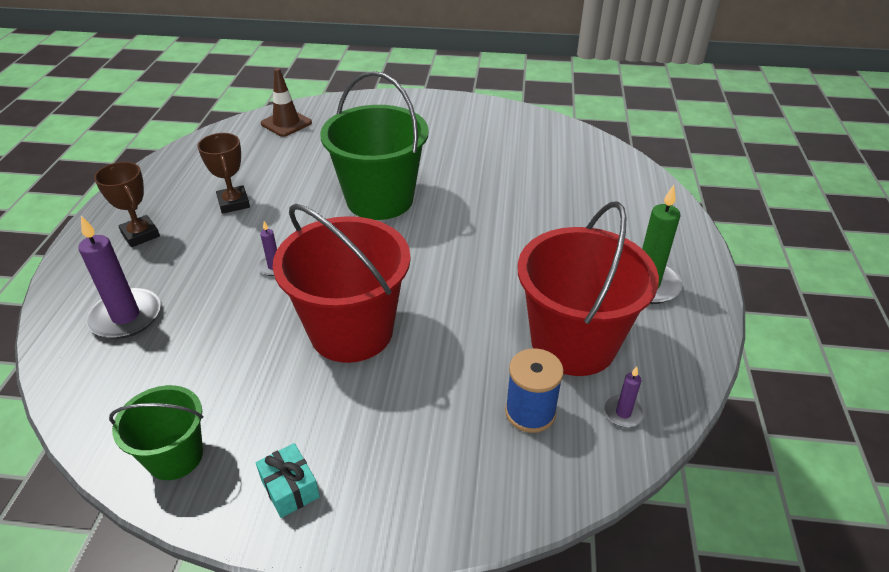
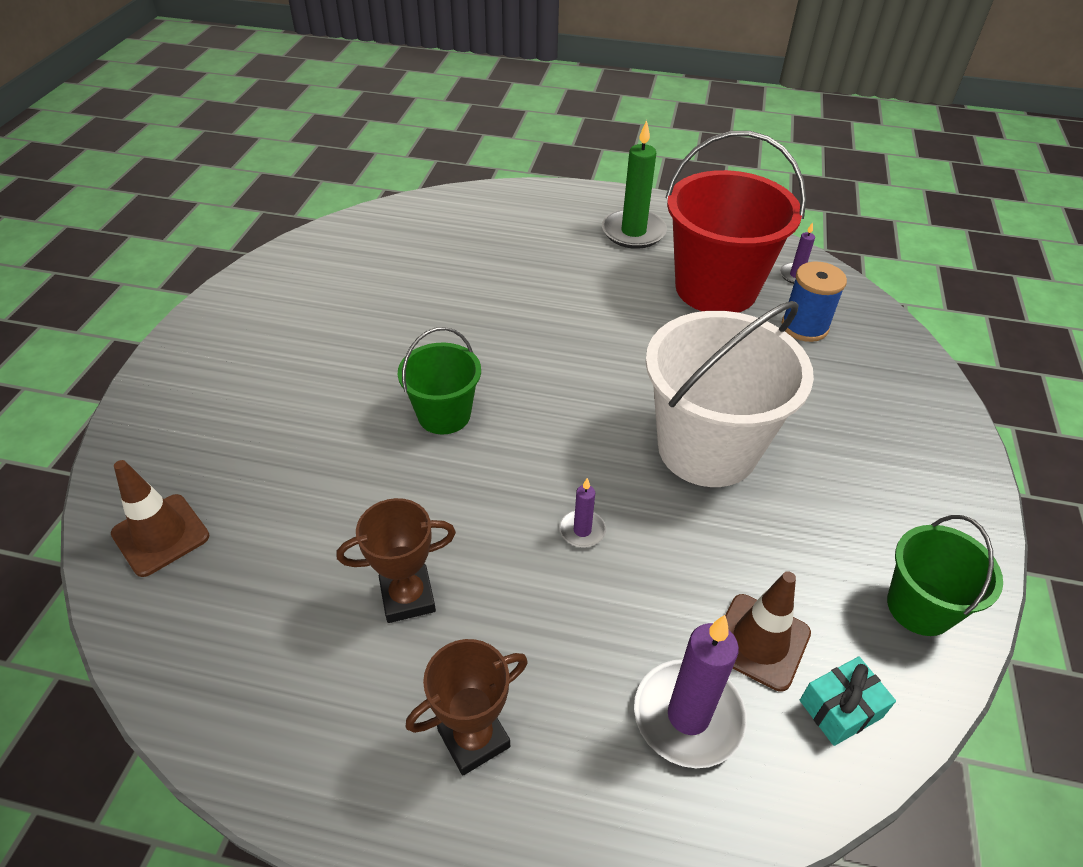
camera: 85 degrees left, 5 degrees up
(168, 353) = (760, 641): none -> brown traffic cone
(290, 488) = (931, 498): turquoise gift -> turquoise gift (840, 709)
(351, 331) = (707, 448): red bucket -> white bucket
(379, 199) = (444, 415): green bucket -> green bucket, size x0.55

